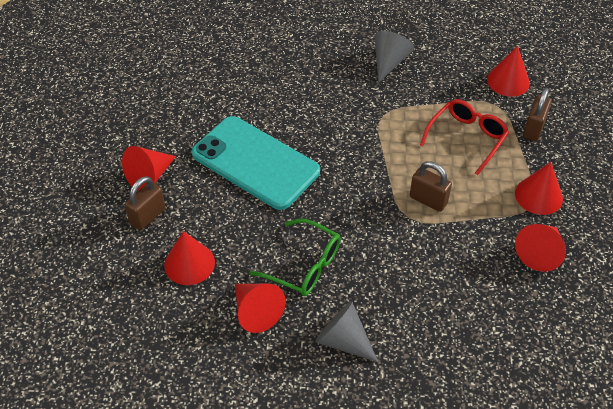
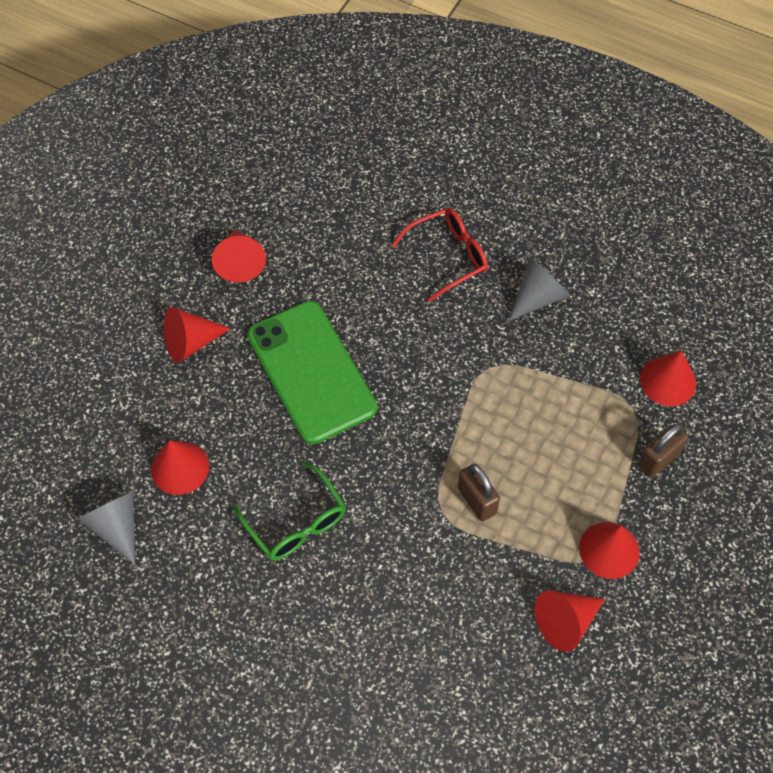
camera: 25 degrees right, 10 degrees up
(148, 216) = (165, 392): brown padlock -> none
(255, 162) = (311, 372): turquoise phone -> green phone
(256, 311) = (218, 554): red cone -> red cone (240, 262)
(343, 340) = (289, 628): grey cone -> grey cone (116, 526)
(467, 138) = (570, 439): red glasses -> red glasses (448, 256)

